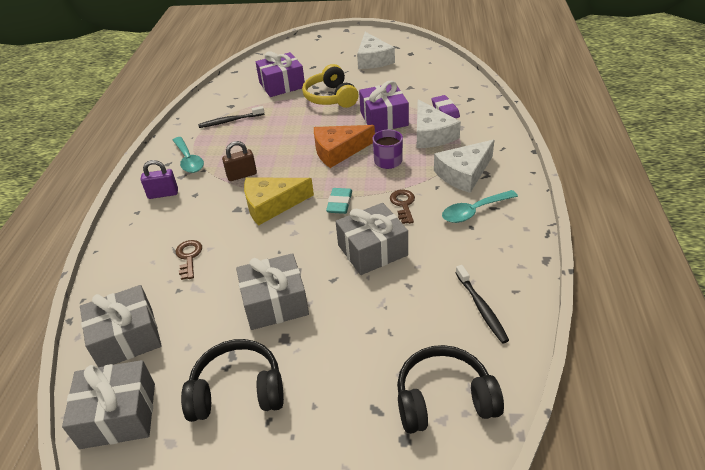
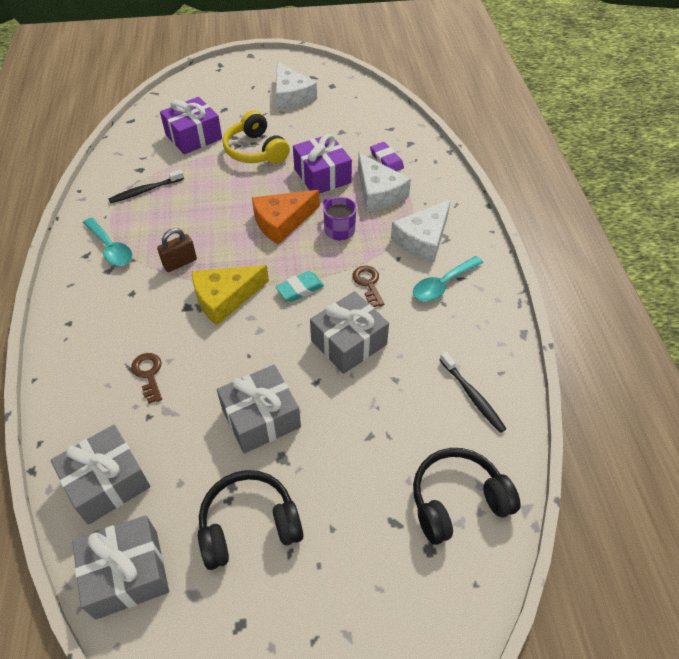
camera: 15 degrees left, 10 degrees up
(163, 194) = (93, 296): purple padlock -> none
(339, 203) = (300, 289): turquoise eraser -> turquoise eraser turned 60 degrees clockwise

